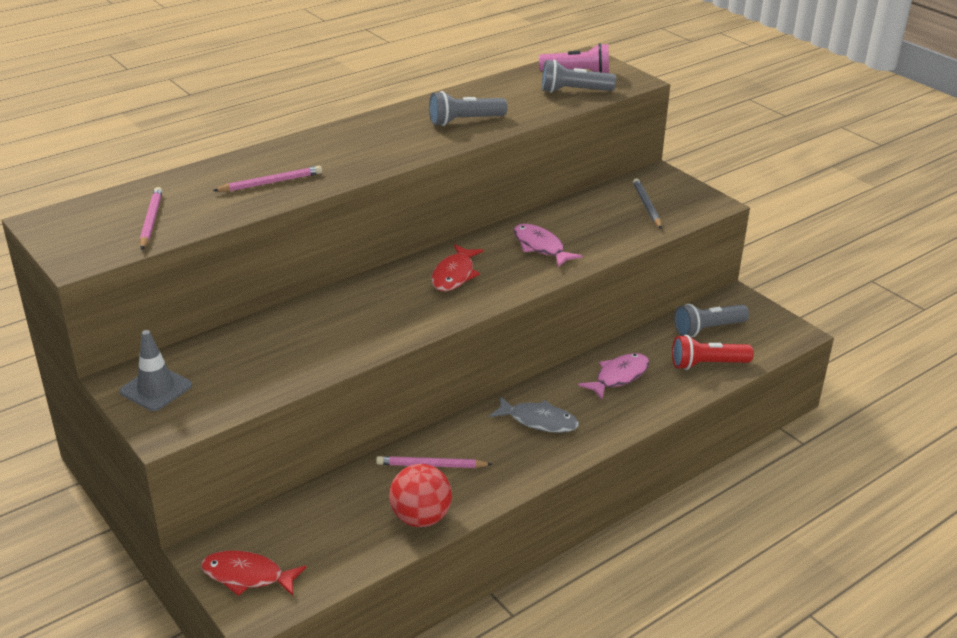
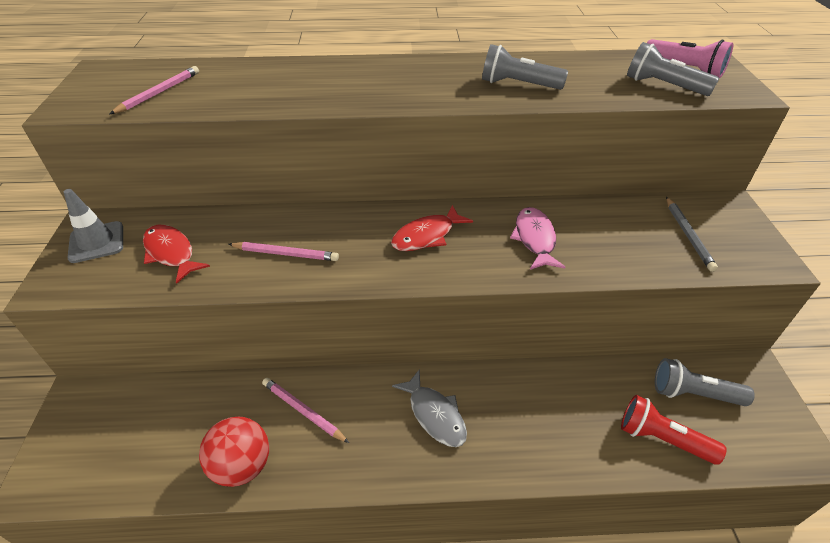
camera: 35 degrees right, 10 degrees up
(247, 576) = (71, 441): red fish -> red fish (171, 253)
(271, 182) = (285, 90): pink pencil -> pink pencil (286, 254)
(619, 377) = (553, 404): pink fish -> none
(646, 206) = (688, 235): grey pencil -> grey pencil turned 150 degrees clockwise

